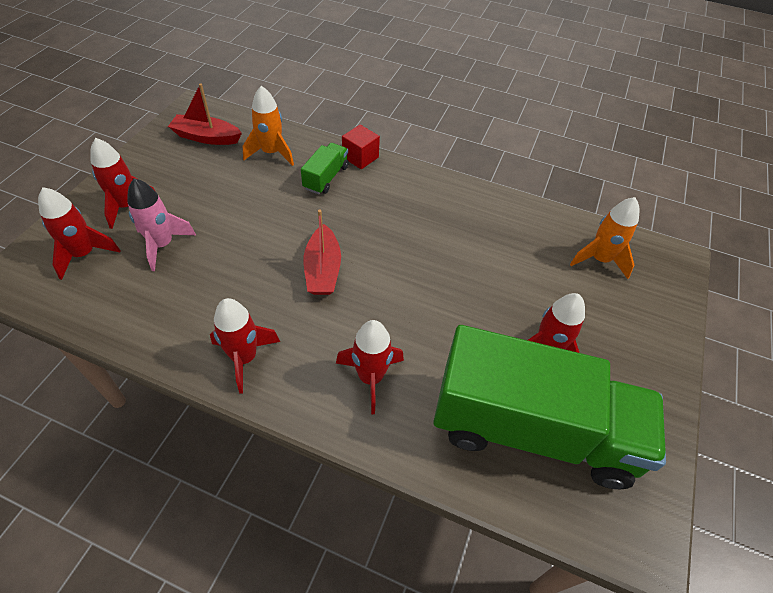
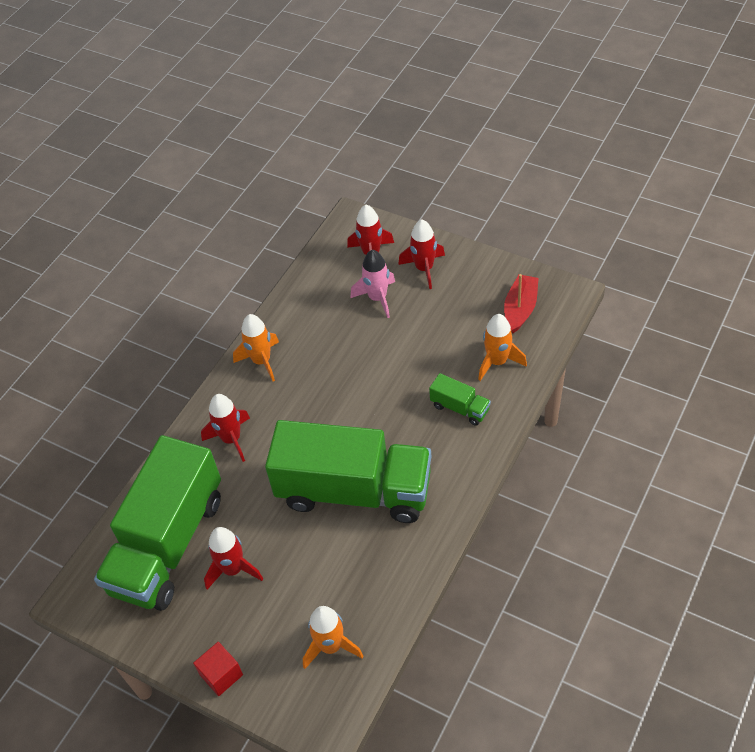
camera: 105 degrees right, 0 degrees up
(244, 358) = (261, 361): red rocket -> orange rocket
(323, 269) = (341, 407): red boat -> none
(360, 157) = (492, 438): red cube -> red cube (221, 674)
(430, 252) = (354, 491): none -> green truck

